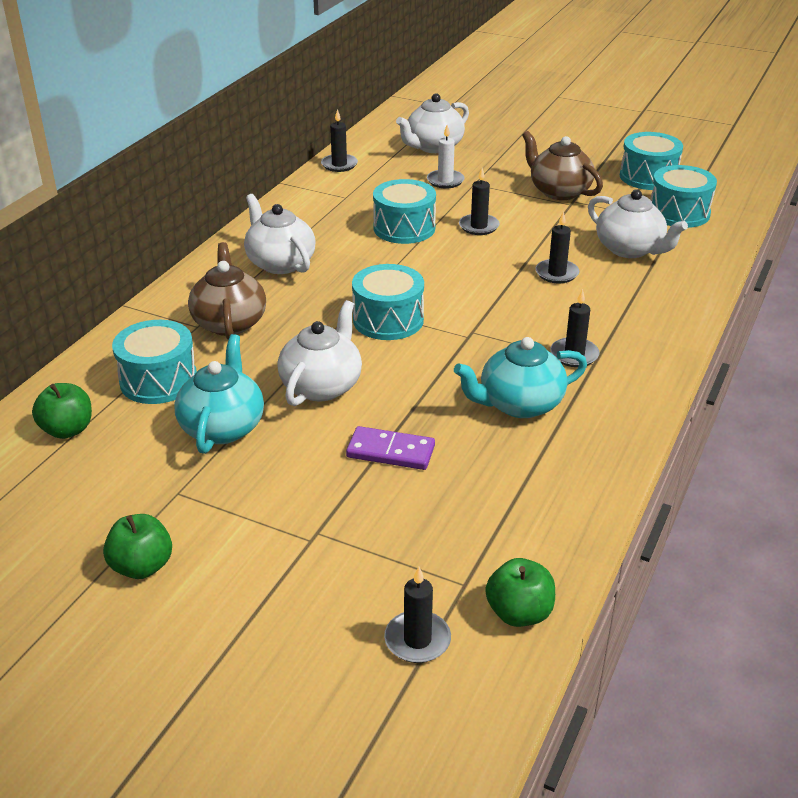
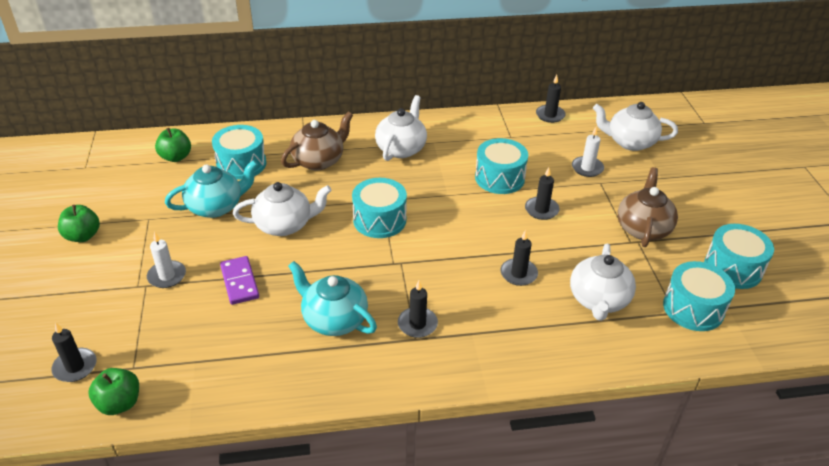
camera: 55 degrees right, 5 degrees up
(317, 508) = (167, 276): none -> white candle

